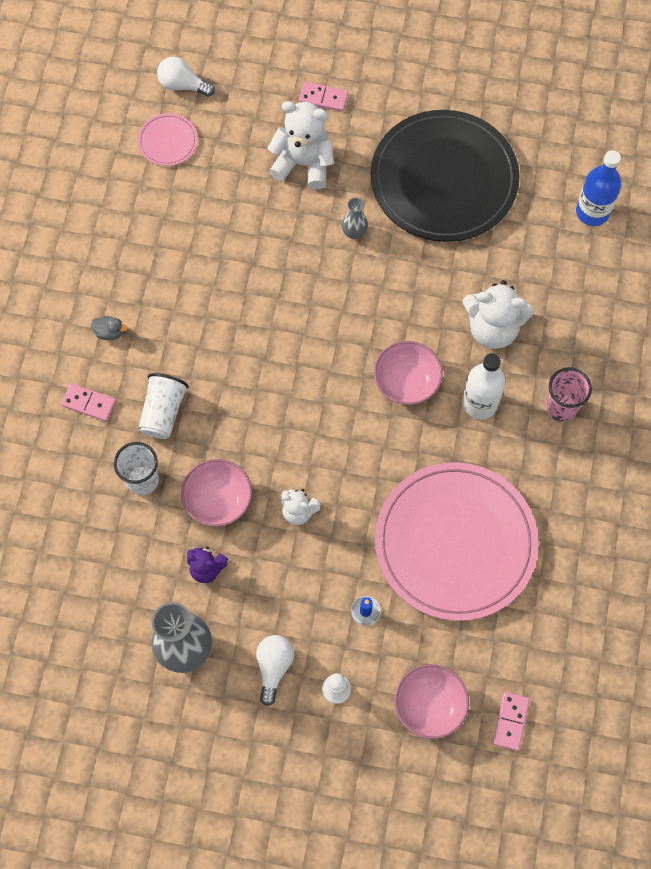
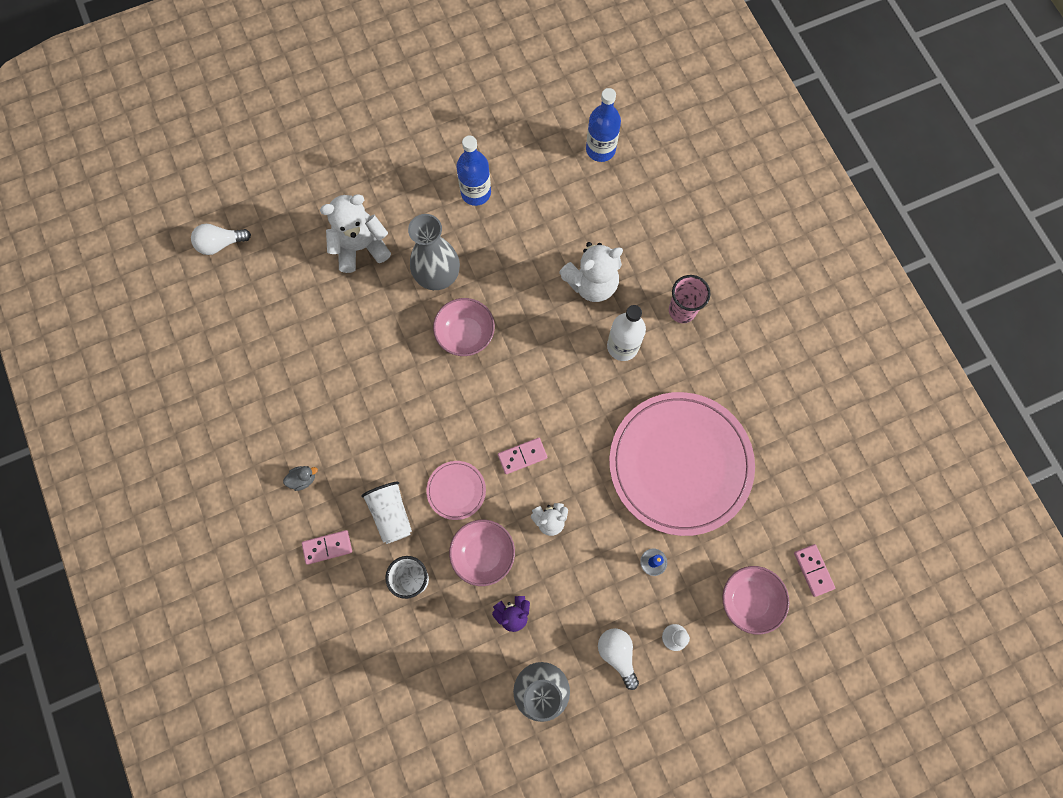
camera: 35 degrees left, 5 degrees up
(168, 141) = (240, 296): pink plate -> pink plate (456, 490)
(323, 98) = (339, 186): pink domino -> pink domino (522, 456)
(354, 232) = (437, 276): grey vase -> grey vase, size x2.05
(406, 382) = (558, 366): pink bowl -> pink bowl (465, 334)
(444, 179) = (476, 193): black plate -> blue bottle

